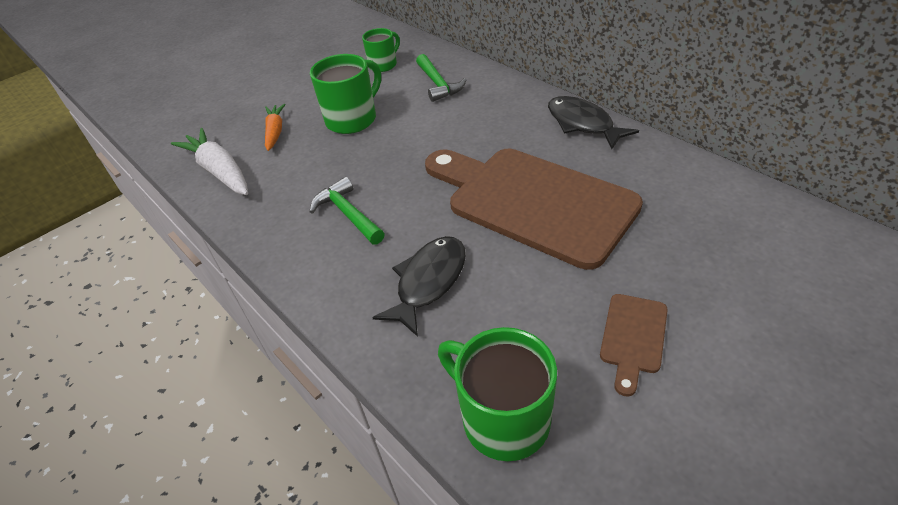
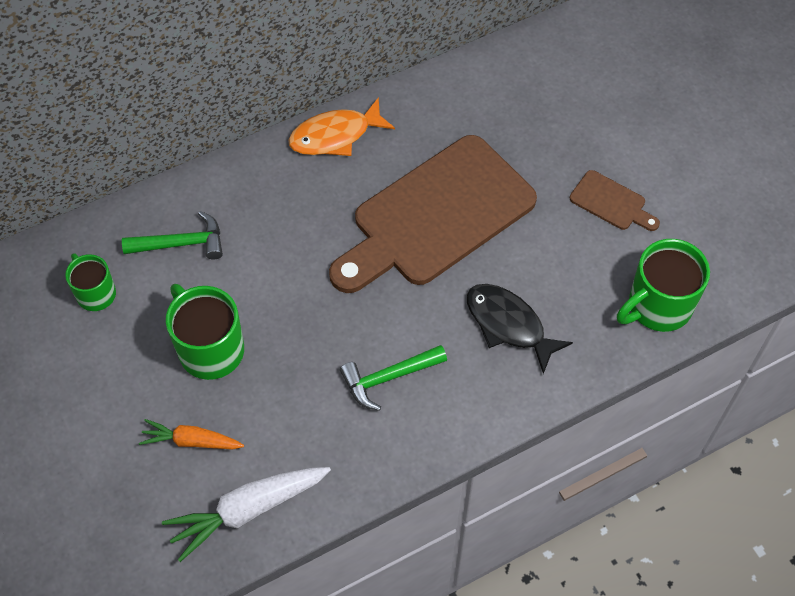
camera: 80 degrees left, 15 degrees up
(582, 124) = (335, 136): black fish -> orange fish

